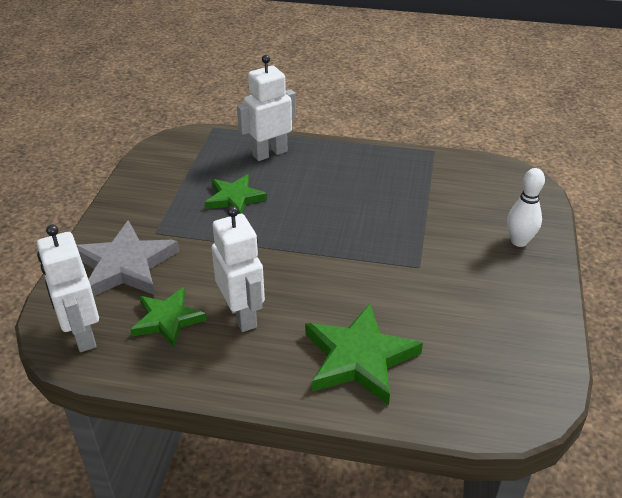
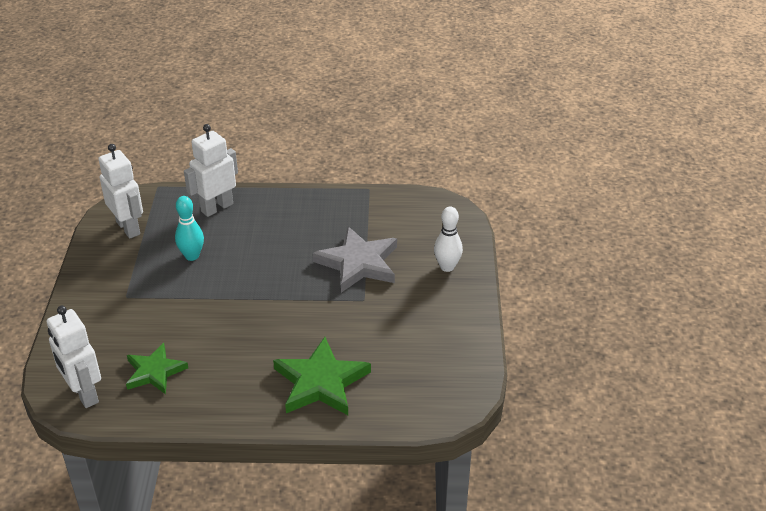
camera: 10 degrees left, 0 degrees up
(125, 265) = (106, 330): grey star -> grey star (358, 263)
(234, 198) = (192, 256): green star -> turquoise bowling pin
(242, 315) = (218, 360): white robot -> white robot (128, 228)

